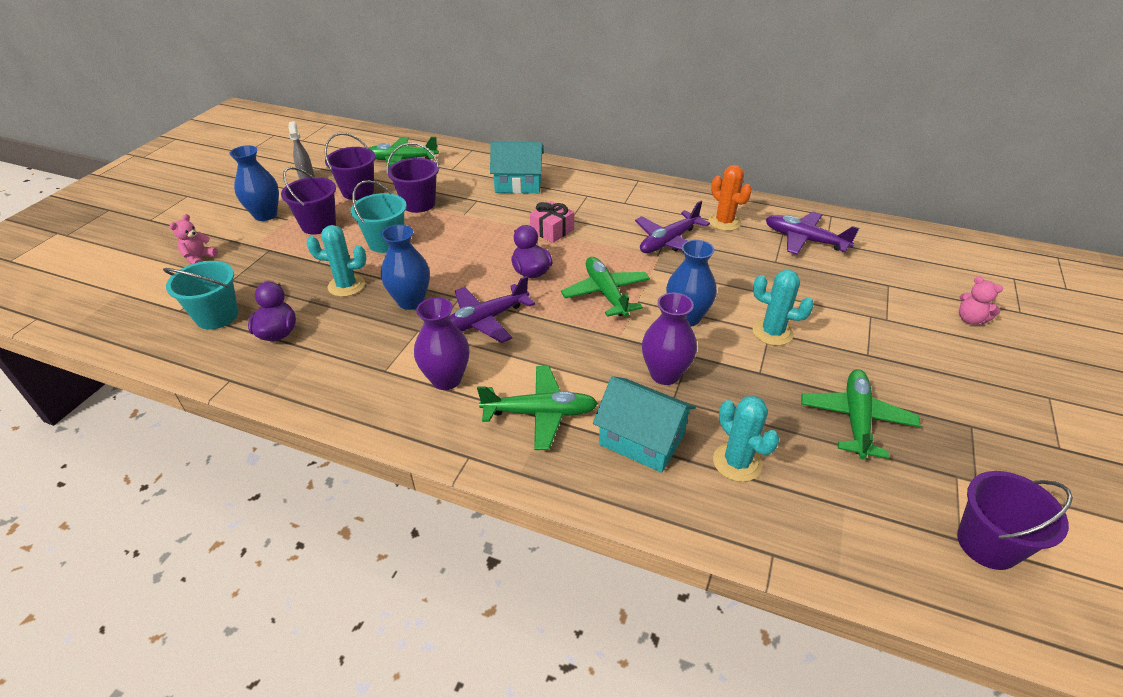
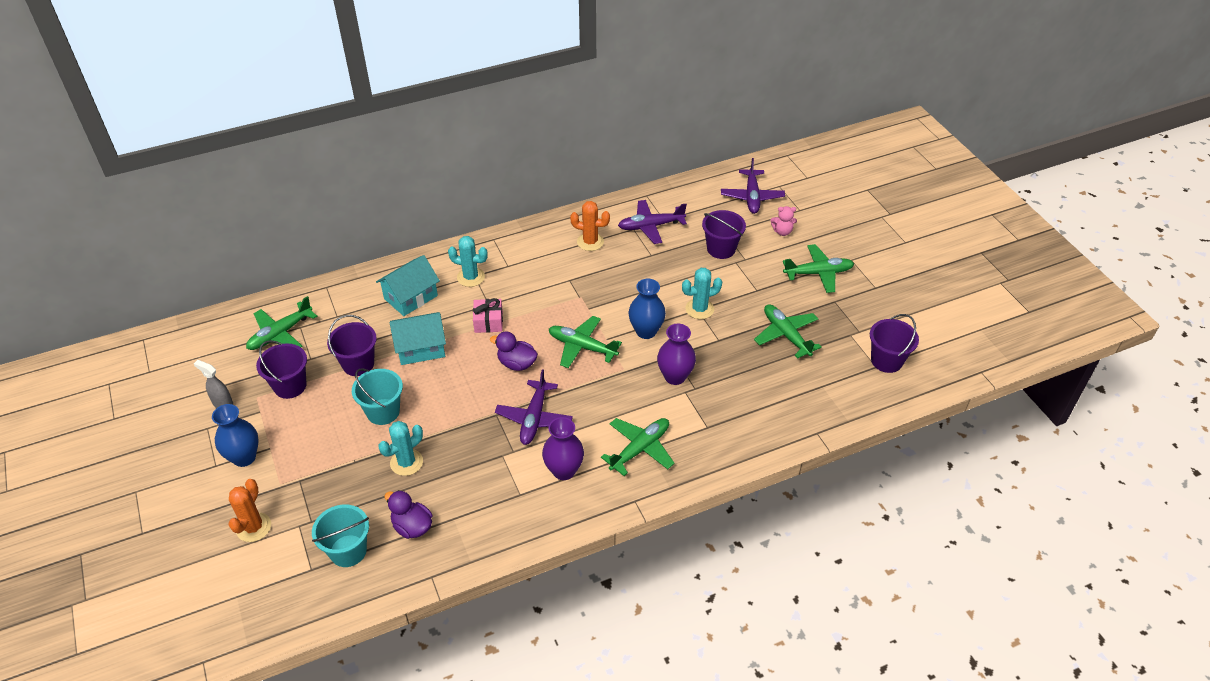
camera: 45 degrees left, 5 degrees up
(199, 259) = (253, 527): pink teddy bear -> orange cactus
(318, 225) = (305, 434): purple bucket -> purple bucket (721, 249)
(410, 301) = (468, 440): blue vase -> none
(641, 439) = (705, 423): turquoise house -> turquoise house (421, 348)
(668, 242) = (574, 281): purple plane -> purple plane (752, 197)
(737, 462) = (759, 400): turquoise cactus -> turquoise cactus (471, 277)
(979, 384) = (818, 273): none -> green plane

